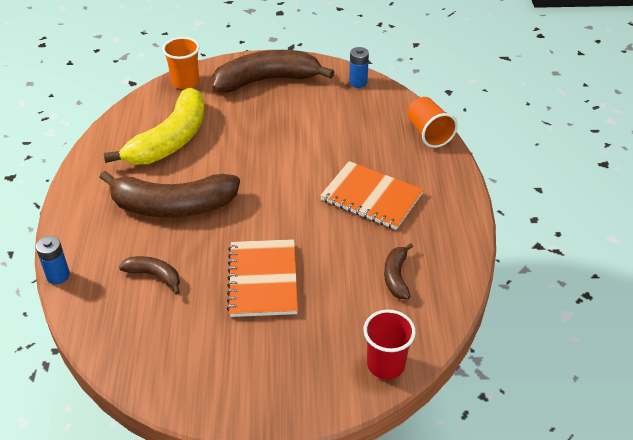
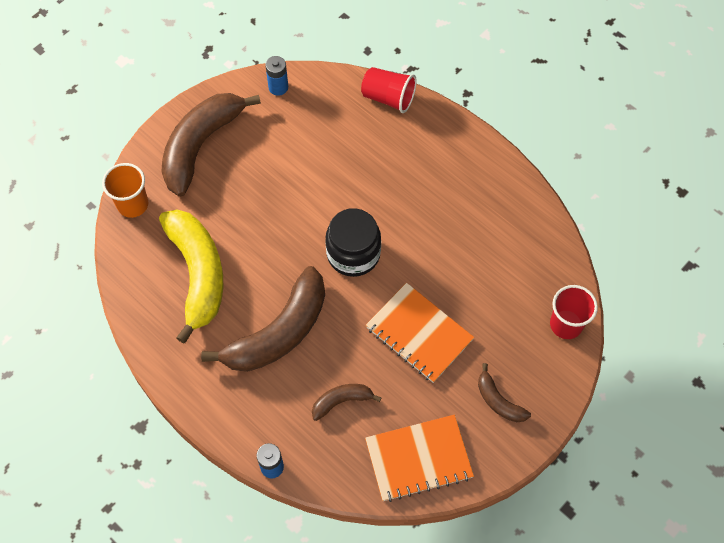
camera: 45 degrees left, 20 degrees up
(283, 200) = (353, 254): none -> black jar
(371, 197) = (413, 196): orange notebook -> orange notebook (418, 459)
(396, 276) = (501, 250): brown banana -> brown banana (498, 401)
(428, 133) = (388, 98): orange cup -> red cup

